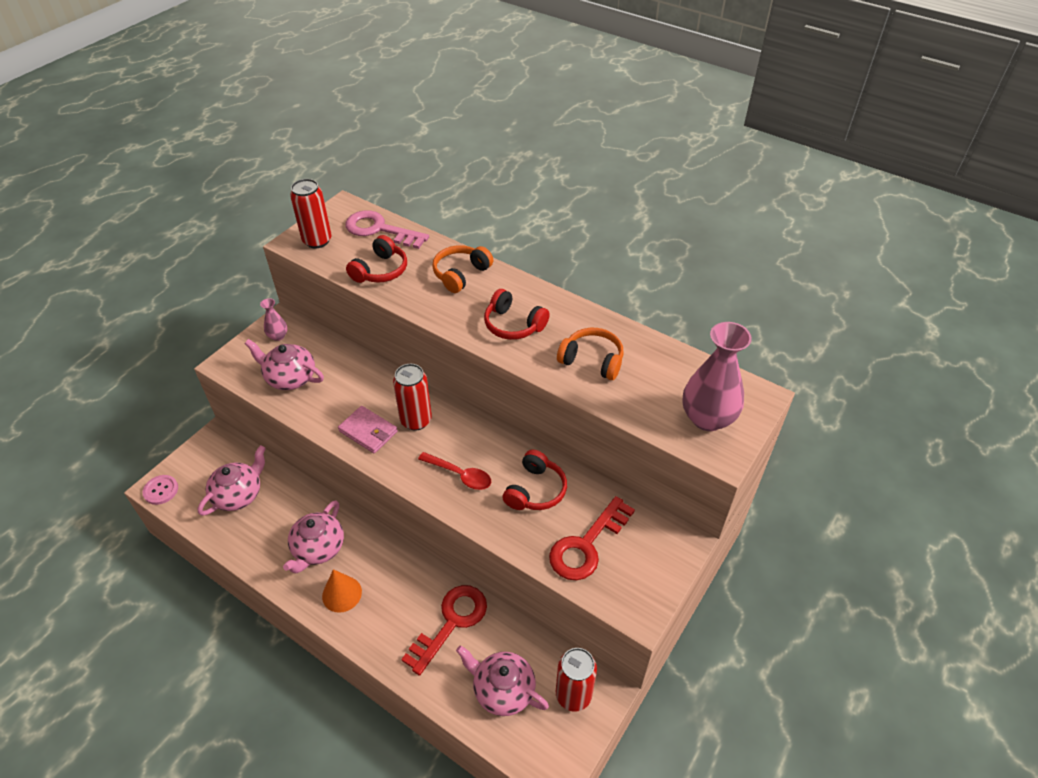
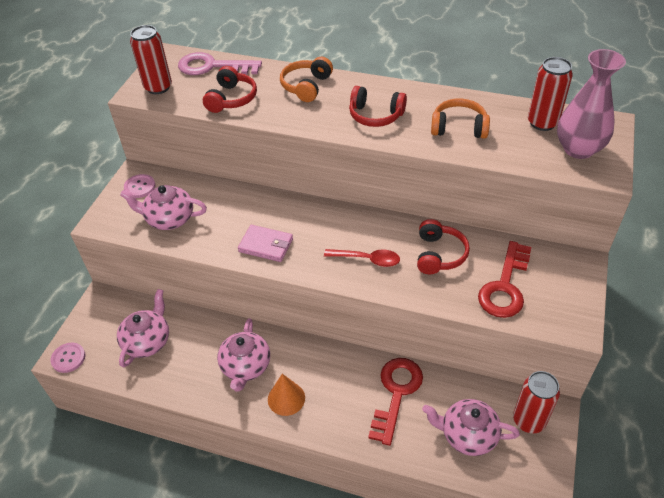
camera: 15 degrees left, 0 degrees up
(278, 336) = (140, 187): pink vase -> pink button
(416, 420) = (305, 225): red can -> red can (542, 123)

